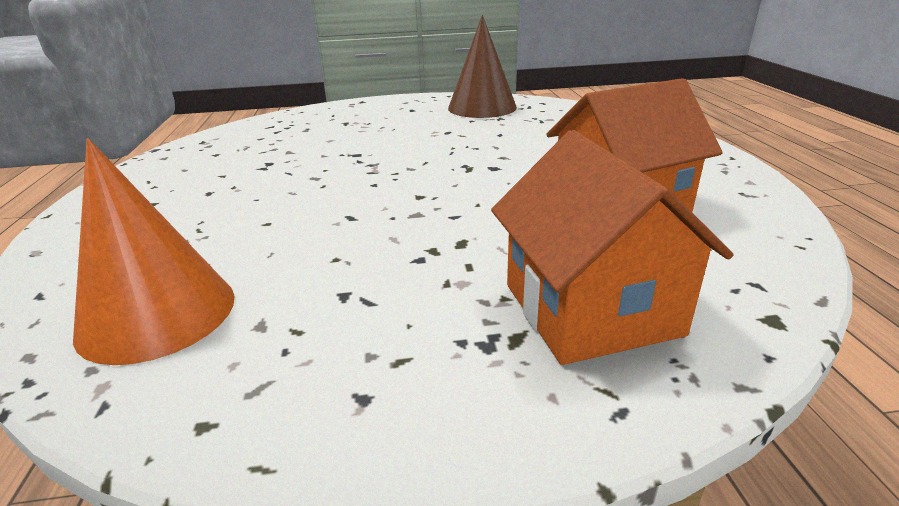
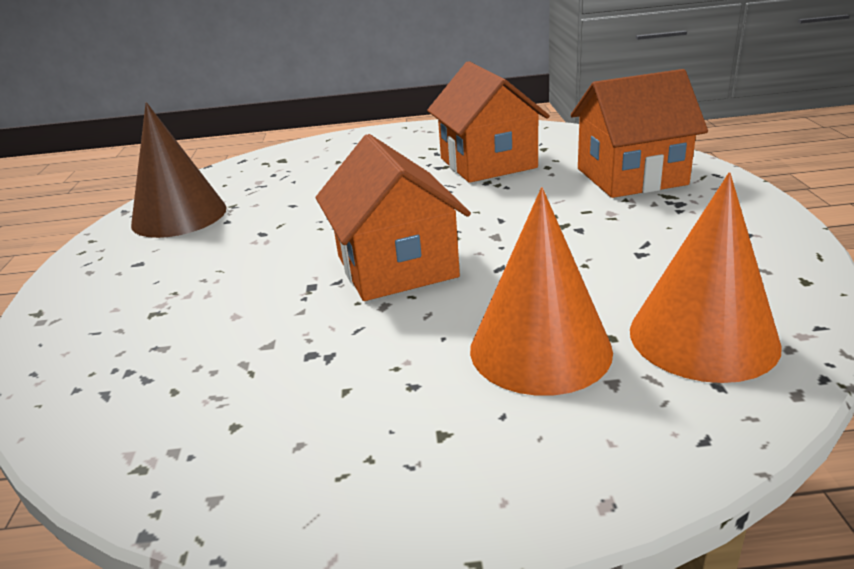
camera: 85 degrees left, 0 degrees up
(210, 233) = (540, 349): none -> orange cone
(372, 177) = (396, 266): none -> orange house

